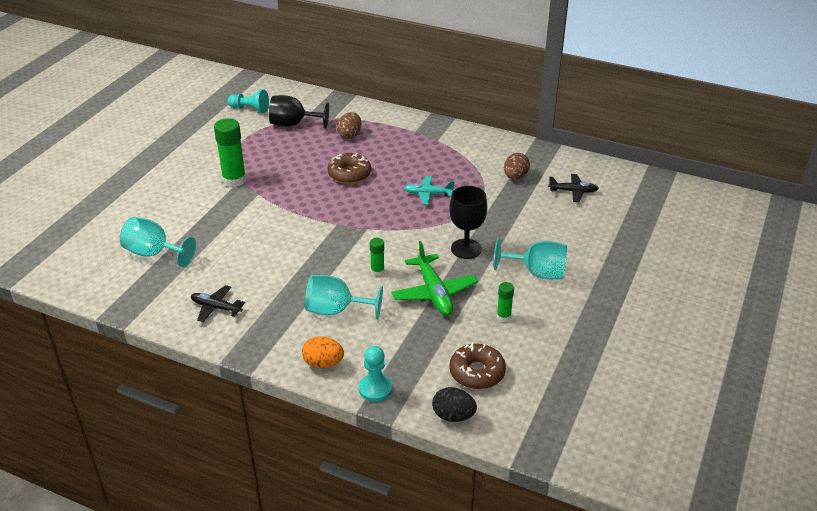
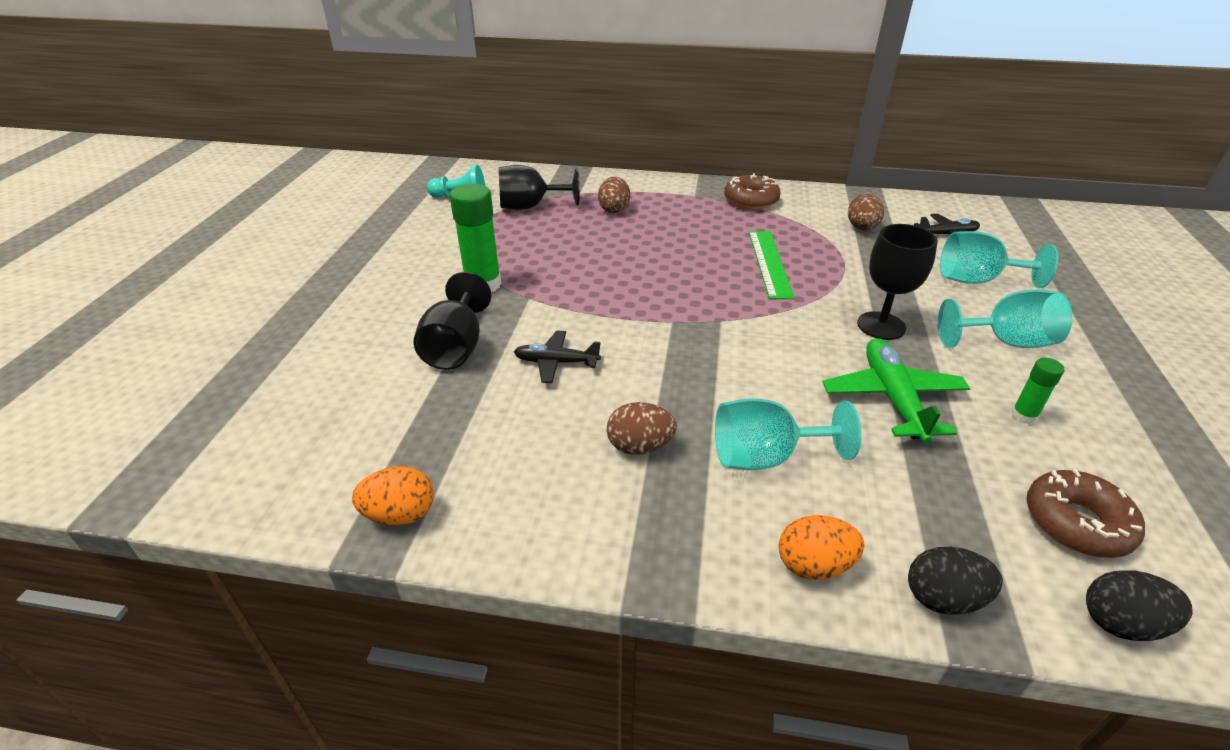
camera: 15 degrees left, 0 degrees up
(136, 302) = (400, 514): none -> orange egg
(154, 253) = (399, 416): turquoise goblet -> turquoise goblet (976, 280)
(200, 219) = (456, 347): none -> black goblet
(216, 308) = (556, 494): black plane -> black plane (556, 362)
(272, 292) = (640, 446): none -> brown egg
(349, 174) = (645, 254): brown donut -> brown donut (751, 200)
(375, 389) = (943, 598): turquoise pawn -> black egg
(377, 271) = (782, 380): green glue stick -> none
(428, 194) = (770, 263): turquoise plane -> green ruler
(434, 293) = (892, 398): green plane -> green plane turned 150 degrees counterclockwise

